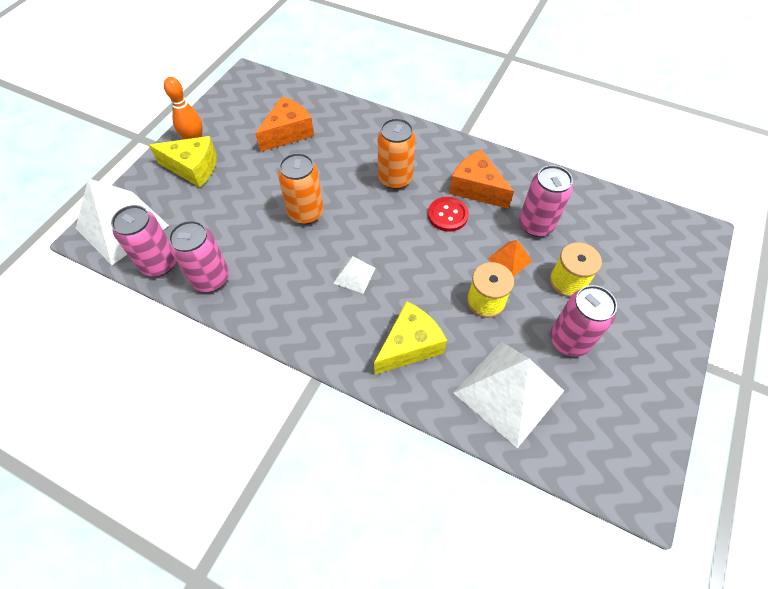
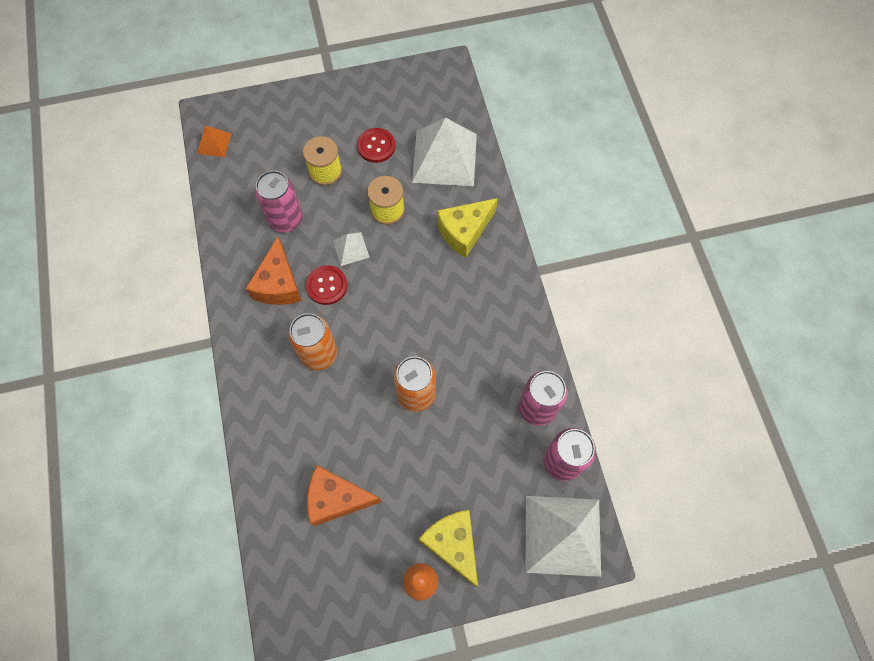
camera: 130 degrees left, 10 degrees up
(354, 275) = (442, 308): white pyramid -> white pyramid (351, 249)
(410, 345) = (464, 231): yellow cheese -> yellow cheese turned 45 degrees counterclockwise
(509, 259) = (336, 217): orange pyramid -> orange pyramid (214, 143)
(569, 340) = (376, 146): pink can -> red button

